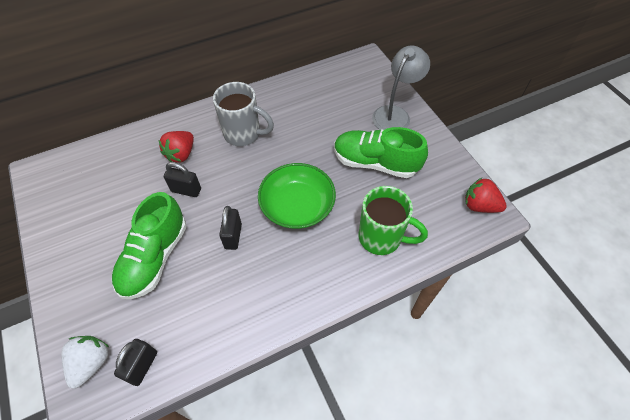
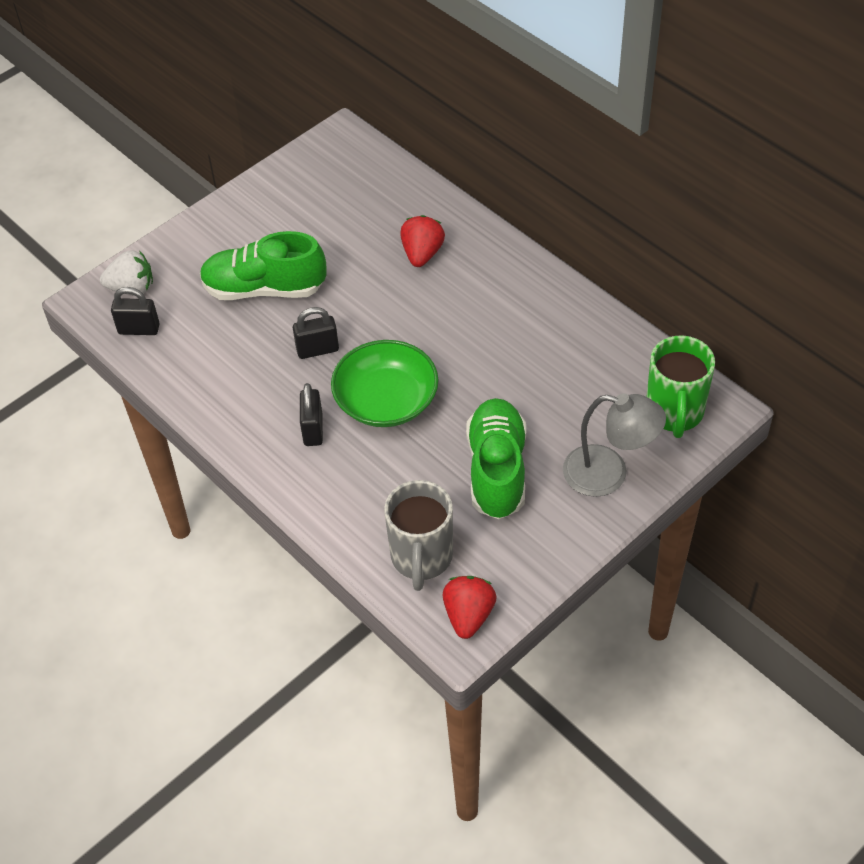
camera: 75 degrees right, 5 degrees down
(181, 154) = (422, 254): red strawberry -> red strawberry turned 90 degrees clockwise
(186, 190) = (367, 280): black padlock -> black padlock (313, 429)
(244, 134) = (485, 305): grey mug -> grey mug (421, 558)
(382, 238) = (369, 505): green mug -> green mug (674, 413)

